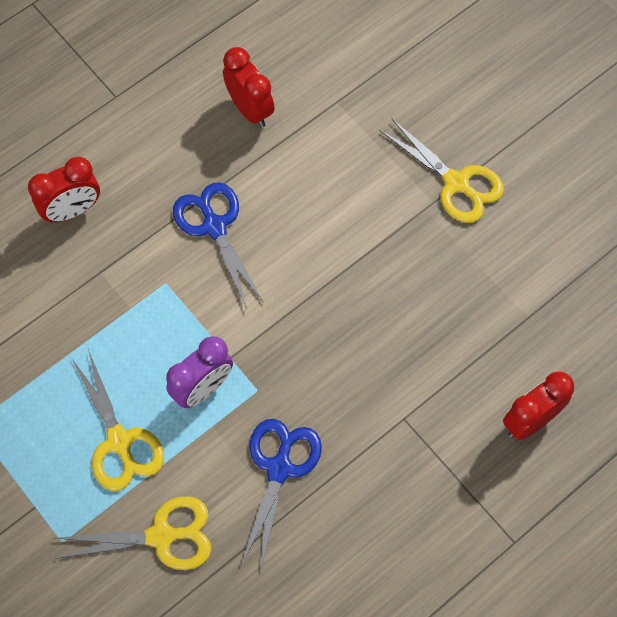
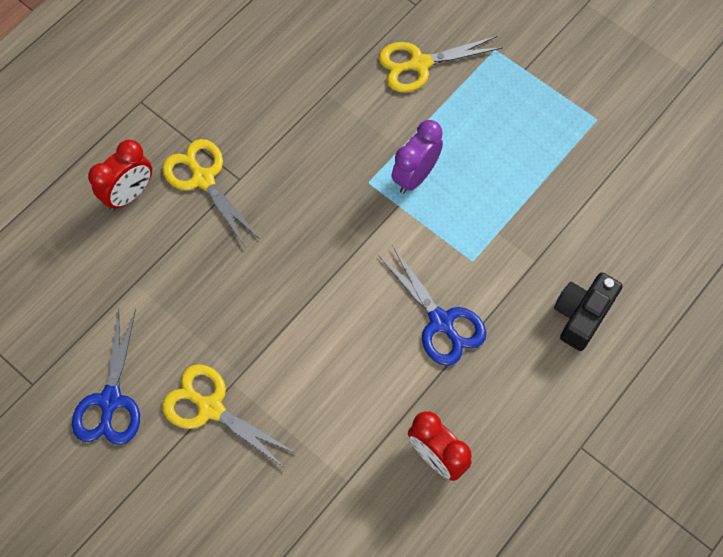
camera: 170 degrees right, 0 degrees up
(72, 210) = (581, 315): red clock -> black camera
(119, 441) = (473, 124): yellow scissors -> yellow scissors (203, 179)
(279, 468) = (337, 125): blue scissors -> blue scissors (110, 400)

